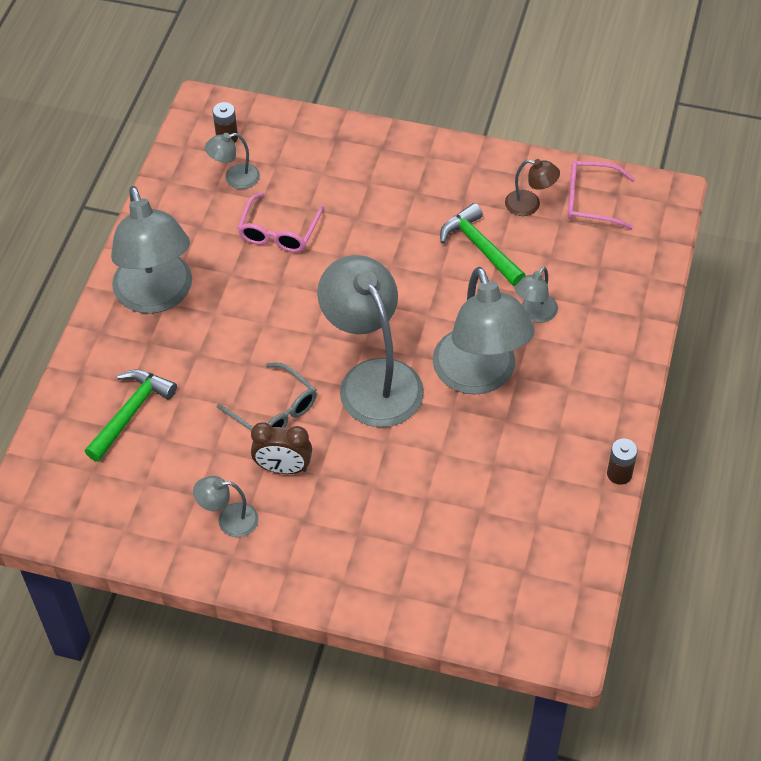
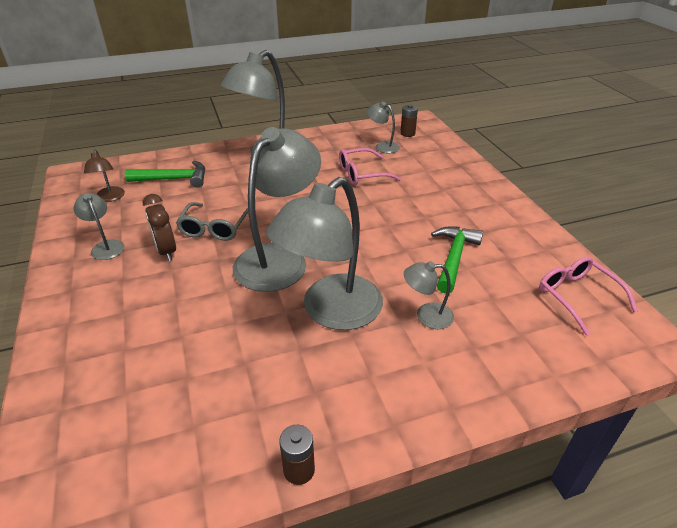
camera: 55 degrees right, 15 degrees down
(530, 205) = (525, 265): brown lamp -> brown lamp (110, 198)

